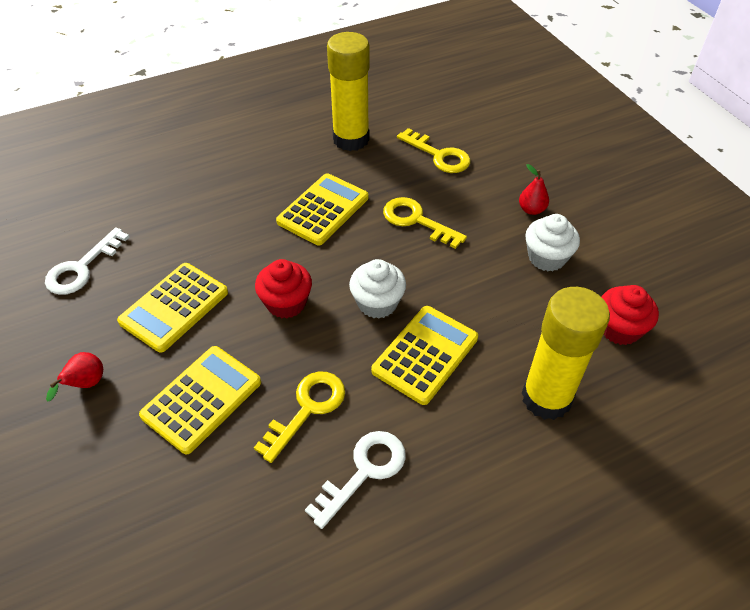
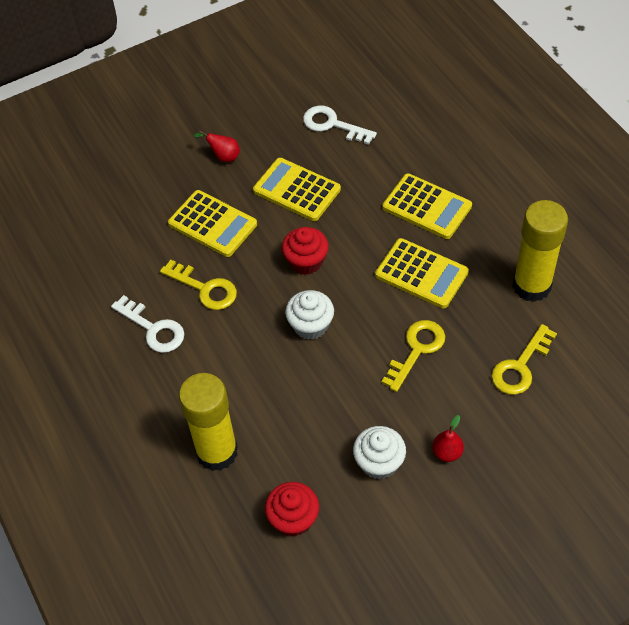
camera: 90 degrees right, 5 degrees up
(425, 354) = (257, 363): yellow calculator -> yellow calculator (427, 207)

